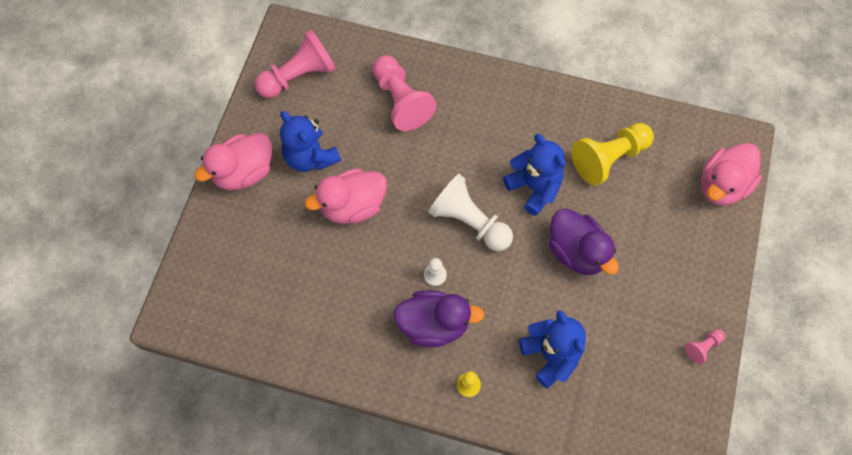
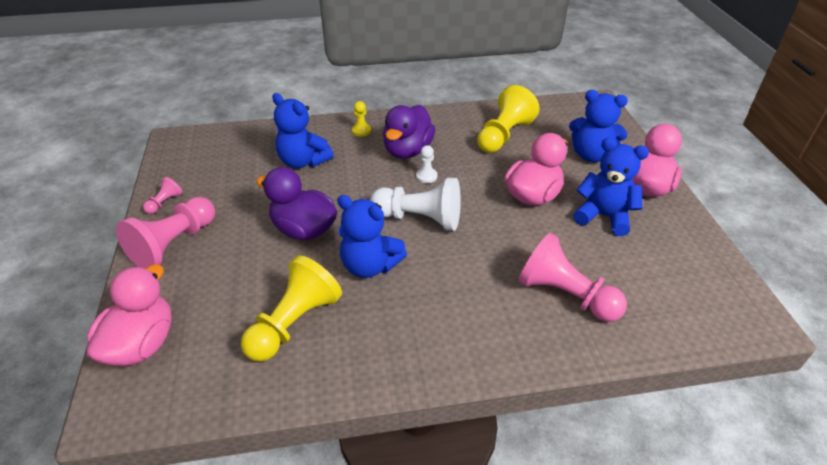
camera: 155 degrees right, 25 degrees down
(255, 234) = (591, 155): none -> blue teddy bear
(299, 76) = (691, 278): pink pawn -> pink pawn (174, 244)
(318, 305) = (504, 135): none -> yellow pawn
(434, 324) = (407, 150): purple duck -> purple duck turned 45 degrees counterclockwise

